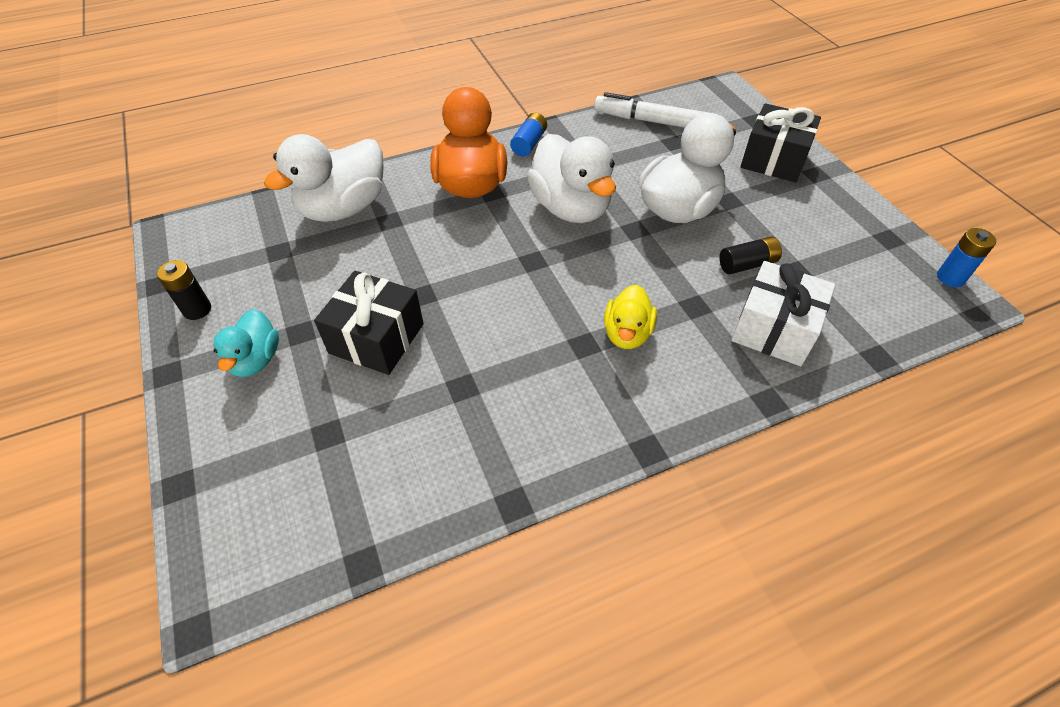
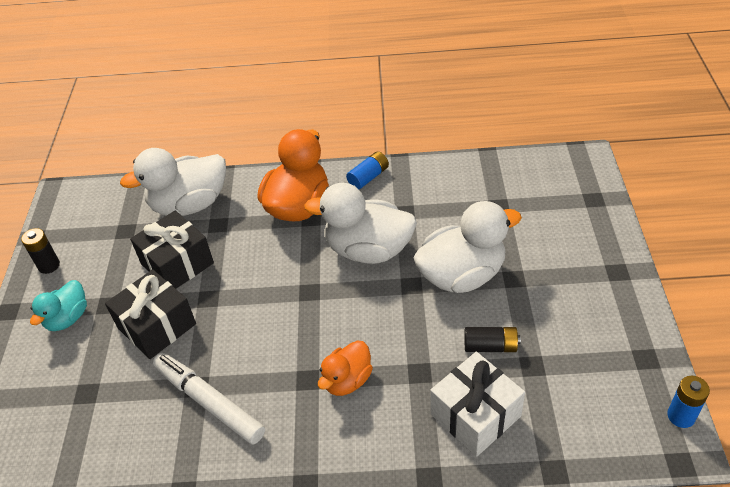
camera: 25 degrees right, 5 degrees down
(571, 208) = (368, 250): white duck -> white duck turned 105 degrees clockwise
(627, 334) = (347, 380): yellow duck -> orange duck
(654, 122) = (493, 180): white marker -> white marker (209, 402)
(773, 160) = (584, 246): black gift -> black gift (177, 263)

